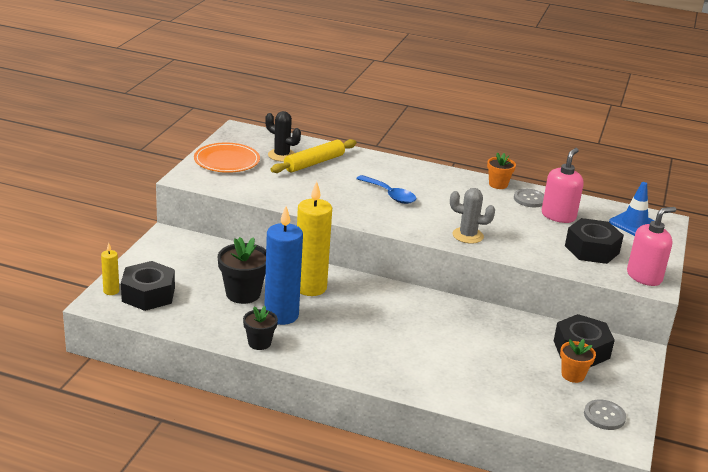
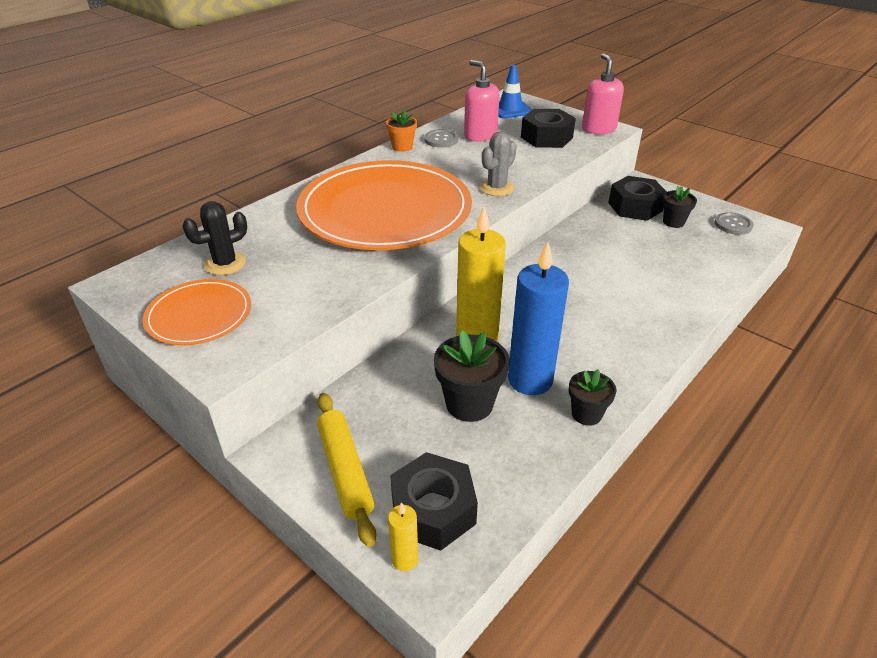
camera: 65 degrees left, 10 degrees up
(314, 163) = (268, 243): yellow rolling pin -> yellow rolling pin (345, 471)
(390, 195) = (385, 210): blue spoon -> orange plate
(573, 375) = (673, 222): orange flower pot -> black flower pot

